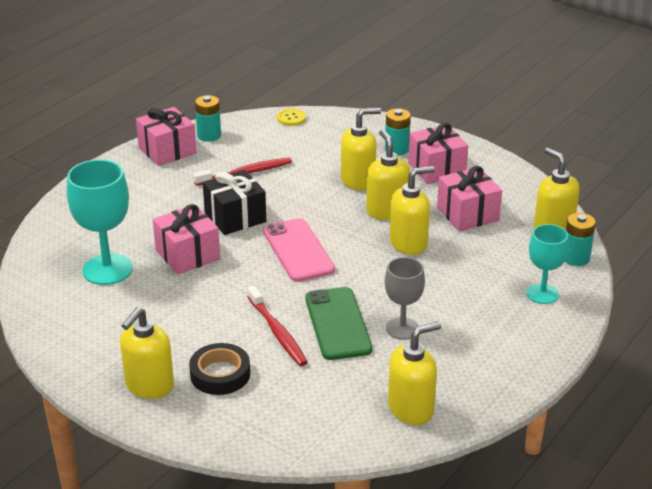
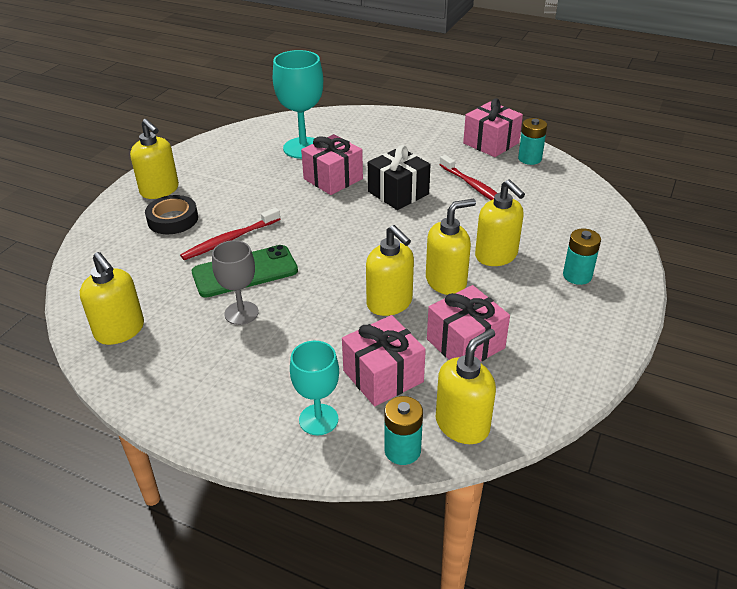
camera: 80 degrees right, 5 degrees up
(149, 385) = (160, 190): yellow soap dispenser -> yellow soap dispenser turned 150 degrees counterclockwise
(291, 118) = (595, 198): yellow button -> none
(298, 250) = (355, 234): pink phone -> none
(436, 169) = (552, 310): pink gift -> pink gift (383, 376)

